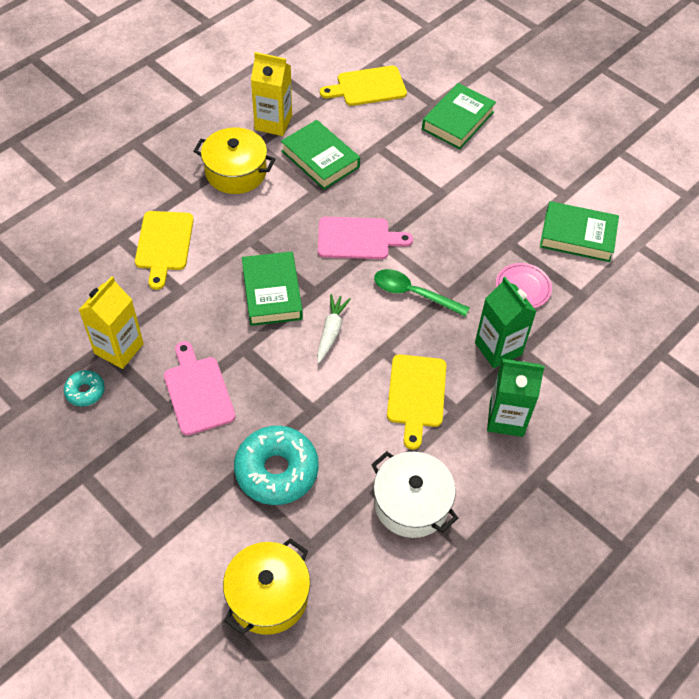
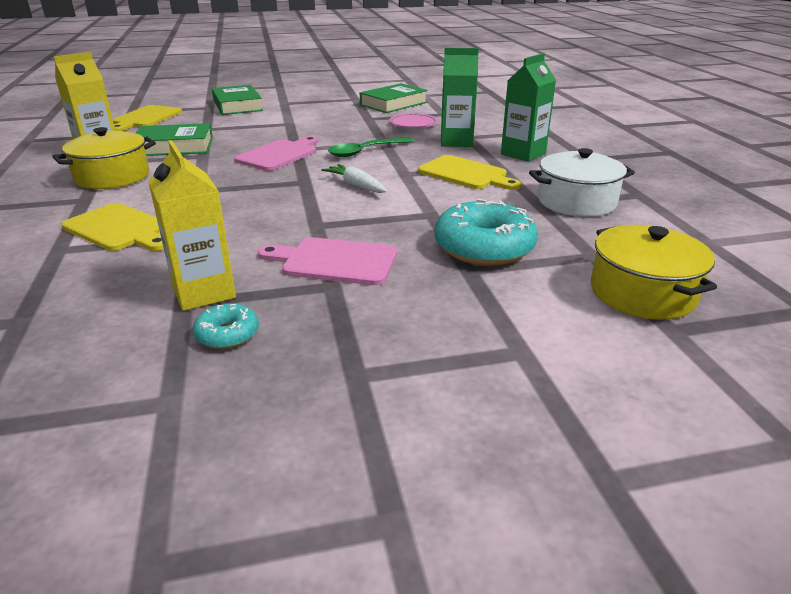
camera: 55 degrees left, 25 degrees down
(272, 293) = (274, 197): green book -> none

